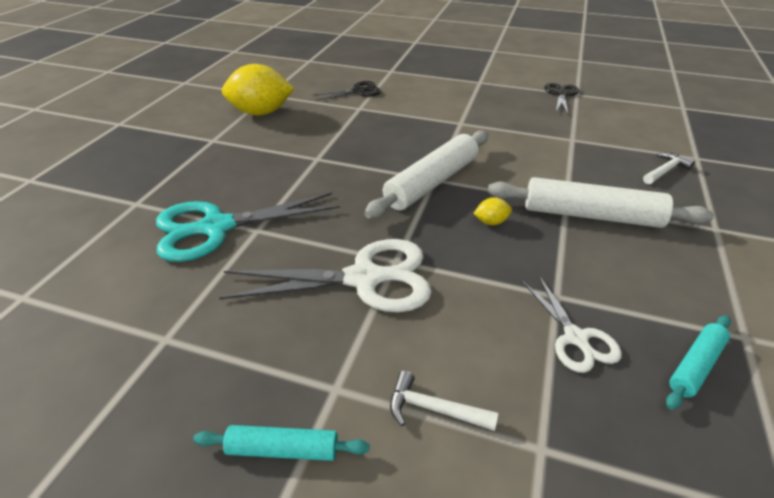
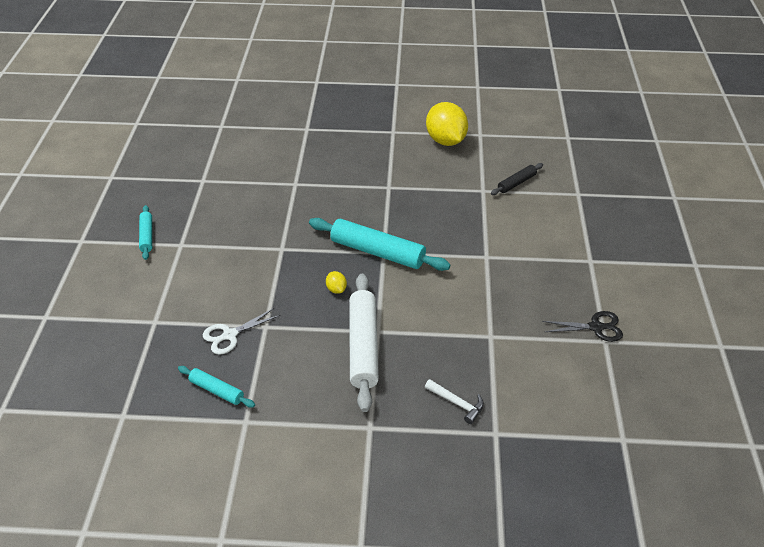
camera: 75 degrees right, 5 degrees up
(215, 228) = (292, 166): turquoise scissors -> none
(359, 91) = (516, 183): black scissors -> black rolling pin
(366, 278) = (261, 239): white scissors -> none
(432, 183) = (377, 252): white rolling pin -> turquoise rolling pin
(433, 409) = (173, 280): white hammer -> none

